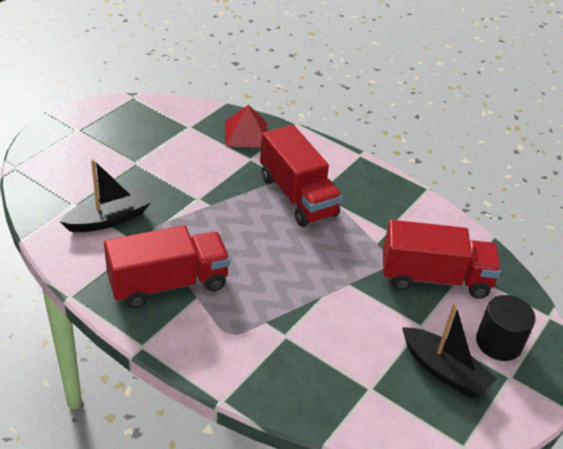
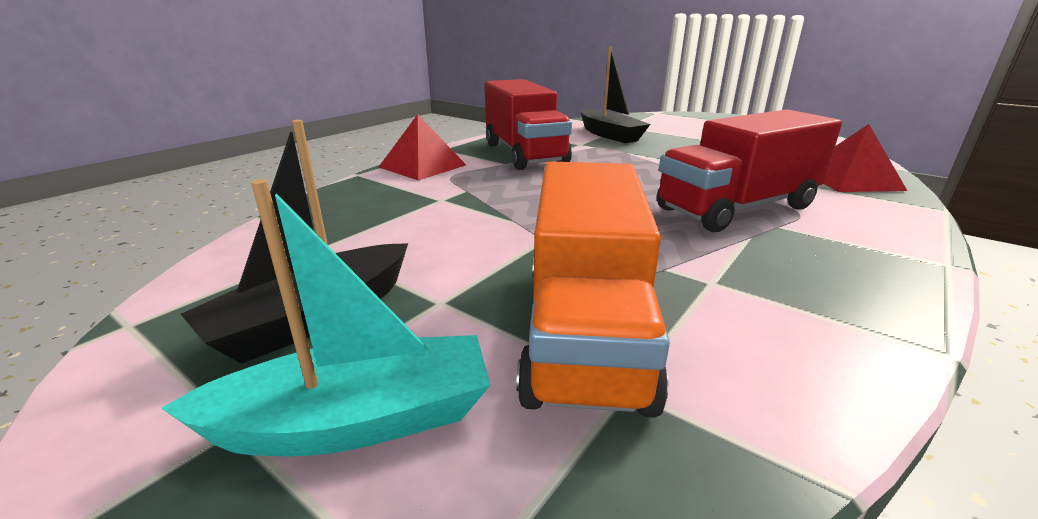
camera: 95 degrees right, 15 degrees down
(201, 355) = (422, 166): none -> red pyramid
(434, 278) = (584, 331): red truck -> orange truck
(498, 343) = (355, 421): black cylinder -> turquoise boat

